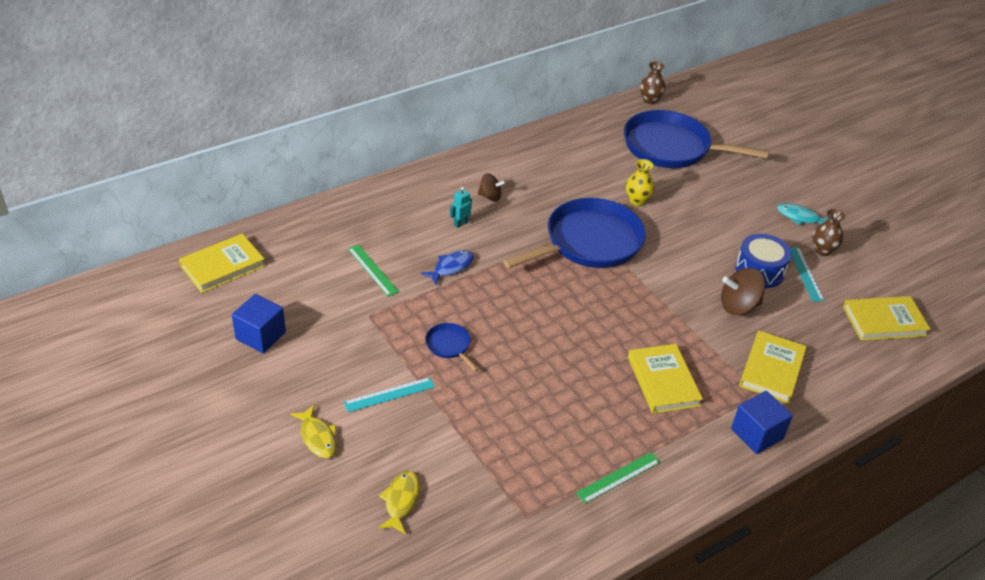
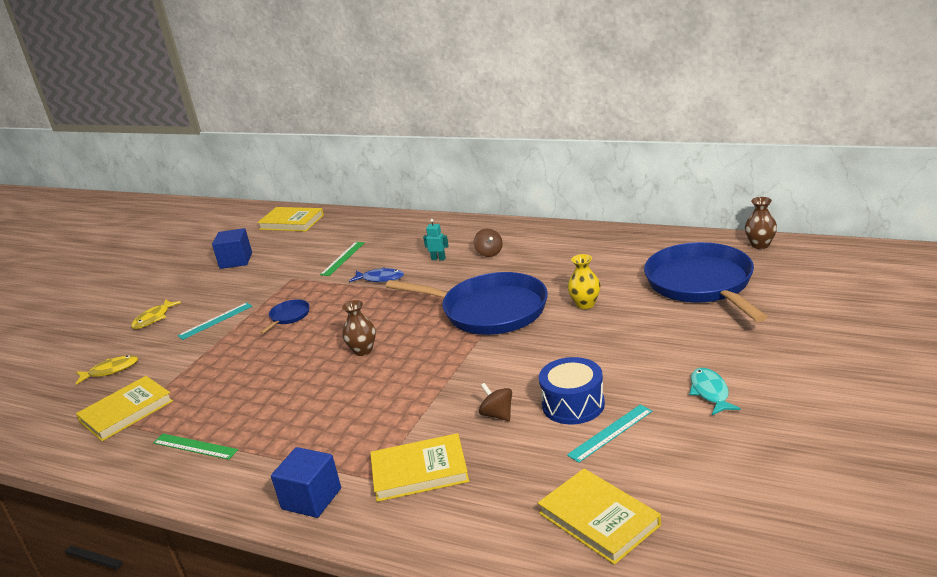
camera: 65 degrees right, 15 degrees down
(389, 394) = (215, 321): turquoise ruler -> turquoise ruler turned 75 degrees counterclockwise
(663, 381) = (338, 419): yellow book -> yellow book (126, 411)
(738, 306) = (497, 415): brown spinning top -> brown spinning top, size x0.63
(822, 250) = (671, 428): brown vase -> brown vase (363, 350)

